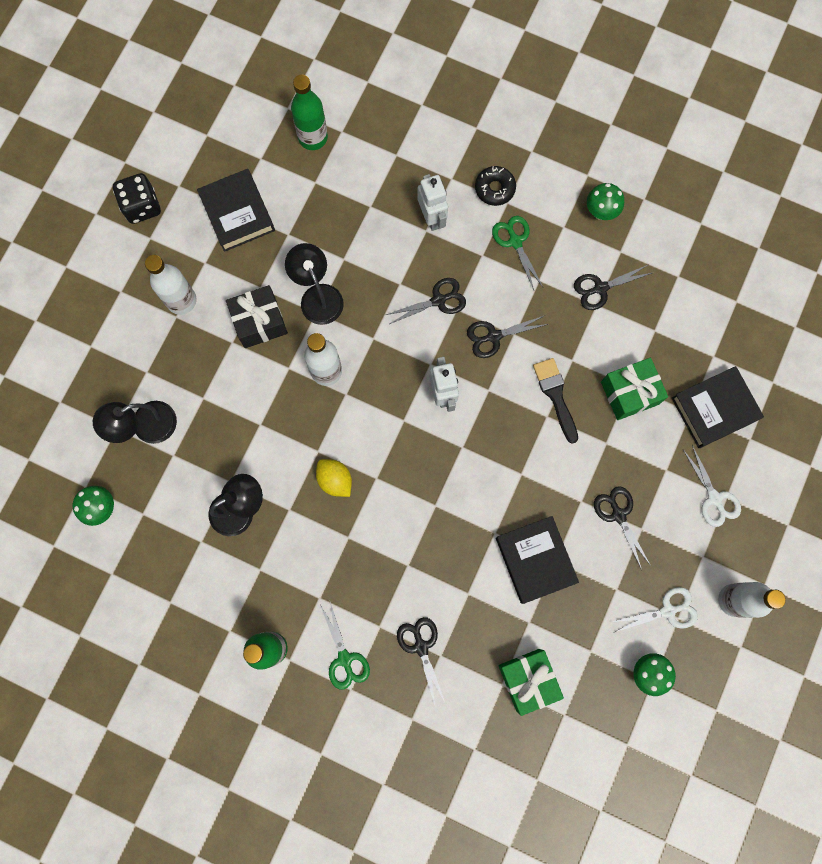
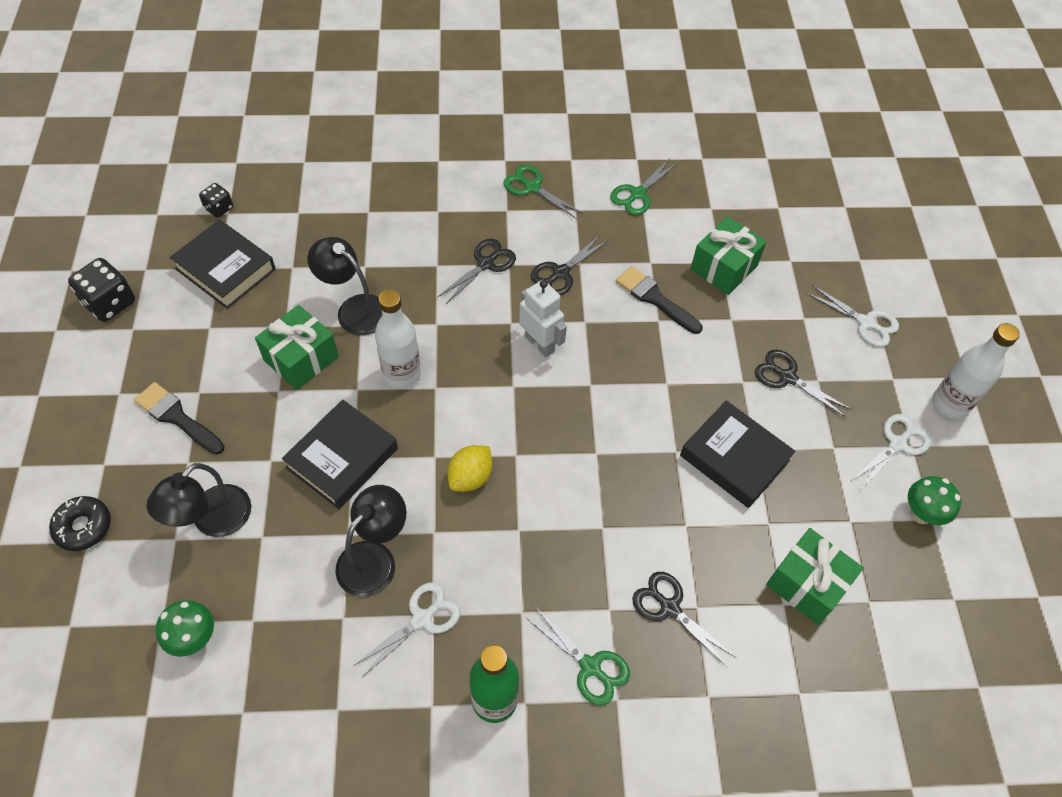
camera: 30 degrees left, 20 degrees down
(153, 331) = (177, 417): none -> black brush
(181, 300) = (198, 374): white bottle -> none
(251, 569) = (422, 618): none -> white scissors
(256, 150) = (219, 208): none -> black dice
(259, 322) = (301, 358): black gift -> green gift
(313, 138) = (276, 177): green bottle -> none
(335, 480) = (470, 477): yellow lemon -> yellow lemon turned 75 degrees counterclockwise
(432, 217) = (437, 198): white robot -> none
(495, 188) = (486, 153): black donut -> black donut (83, 527)
(600, 212) = (598, 136): green mushroom -> none
(600, 288) = (637, 194): black scissors -> green scissors
(714, 409) = (810, 248): black book -> black book (342, 458)

